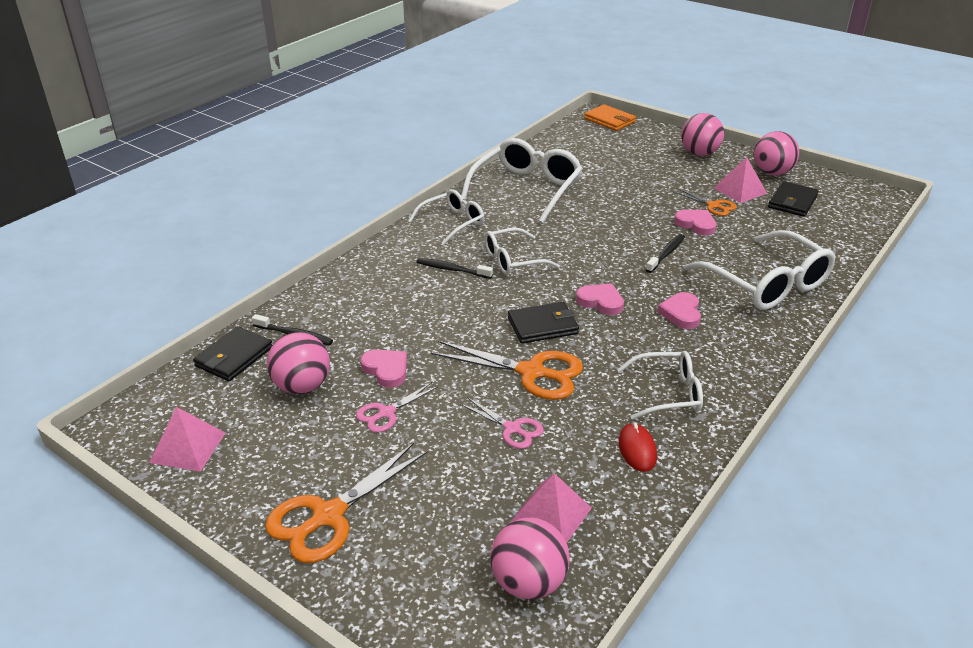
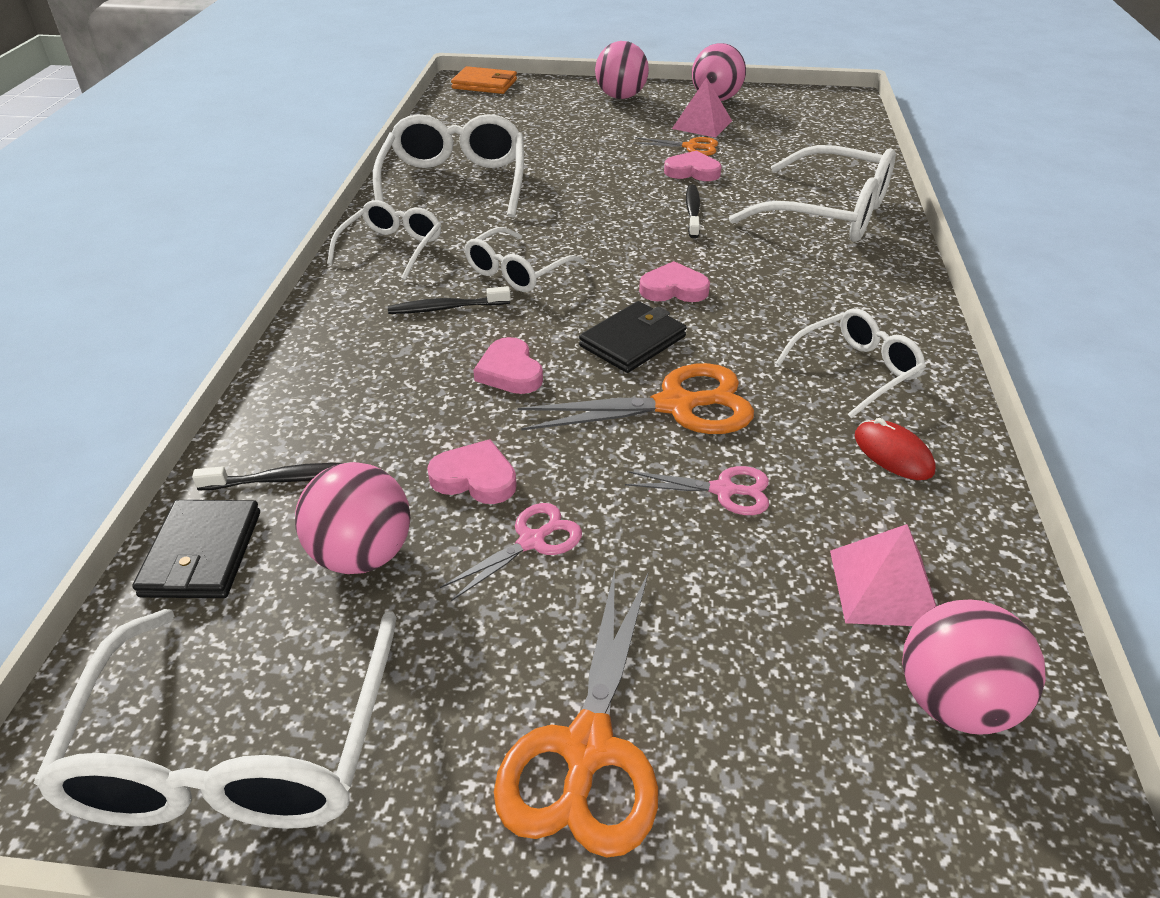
camera: 30 degrees left, 5 degrees up
(188, 447) = (237, 749): pink pyramid -> white glasses
(386, 413) = (531, 541): pink scissors -> pink scissors turned 150 degrees counterclockwise
(681, 313) = (776, 273): pink heart -> pink heart (510, 371)
(792, 202) = (766, 123): black wallet -> none

